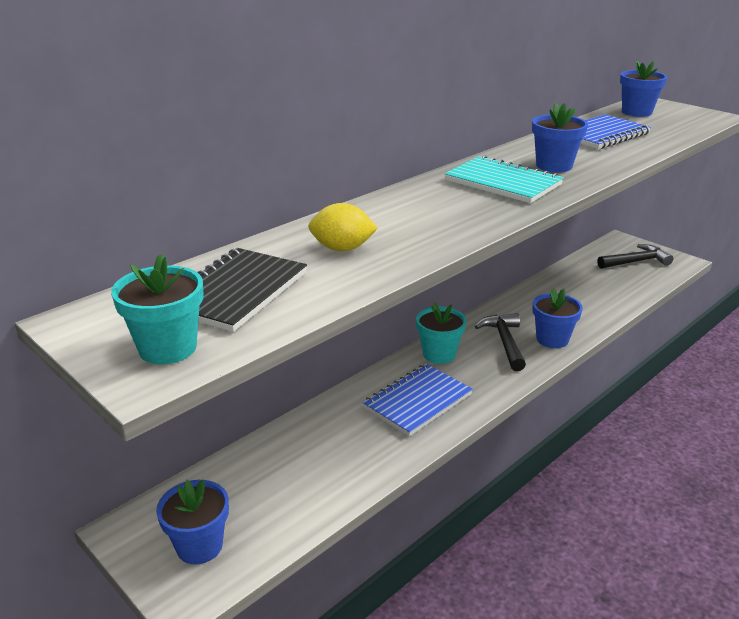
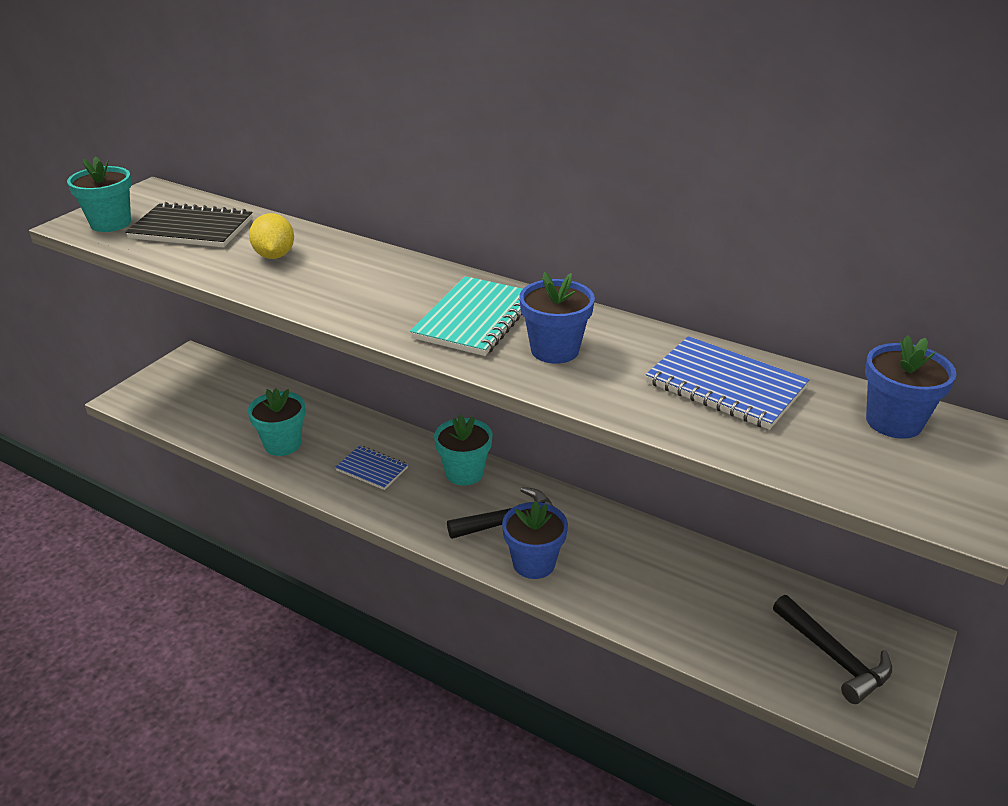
camera: 75 degrees right, 5 degrees up
(199, 546) = (173, 392): blue flower pot -> none
(355, 455) = (282, 444): none -> turquoise flower pot
(417, 401) = (372, 469): blue notebook -> blue notebook, size x0.61

